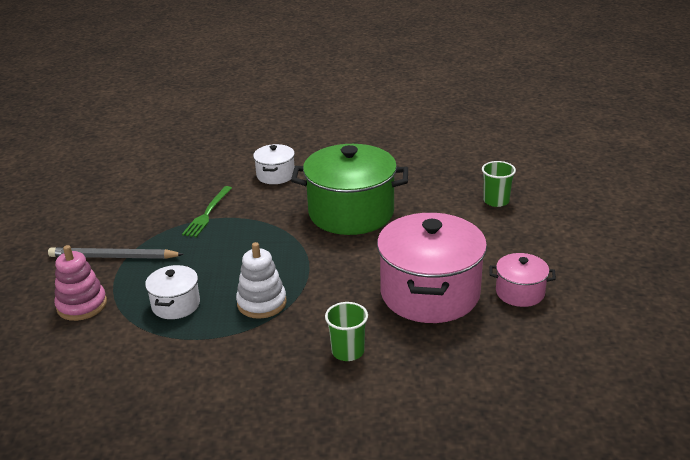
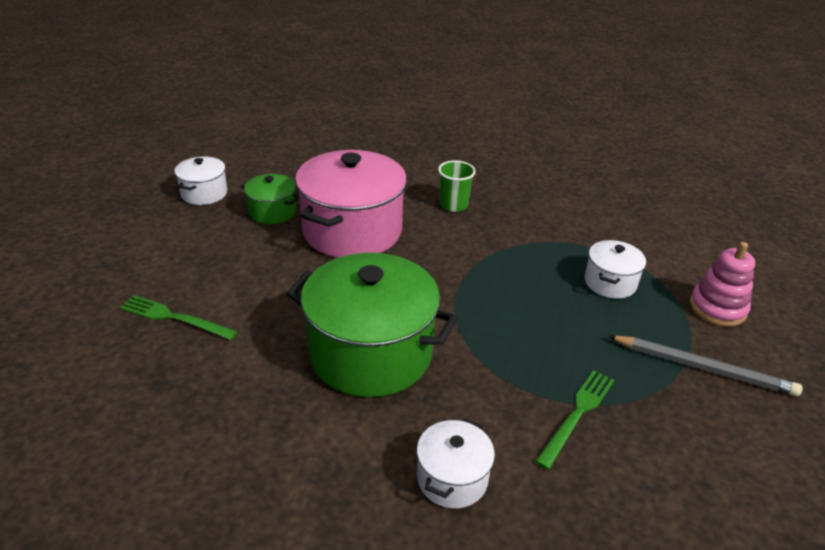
camera: 165 degrees left, 5 degrees up
(262, 303) = (519, 262): white stacking toy -> none
(496, 201) = (174, 318): green cup -> green fork
(520, 292) = (272, 212): pink pot -> green pot
(605, 294) = (204, 193): none -> white pot

